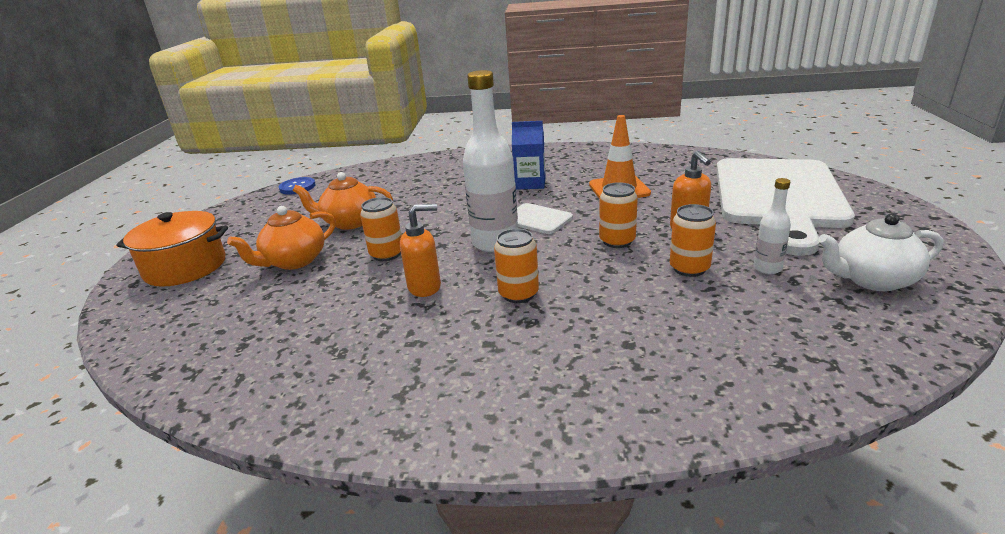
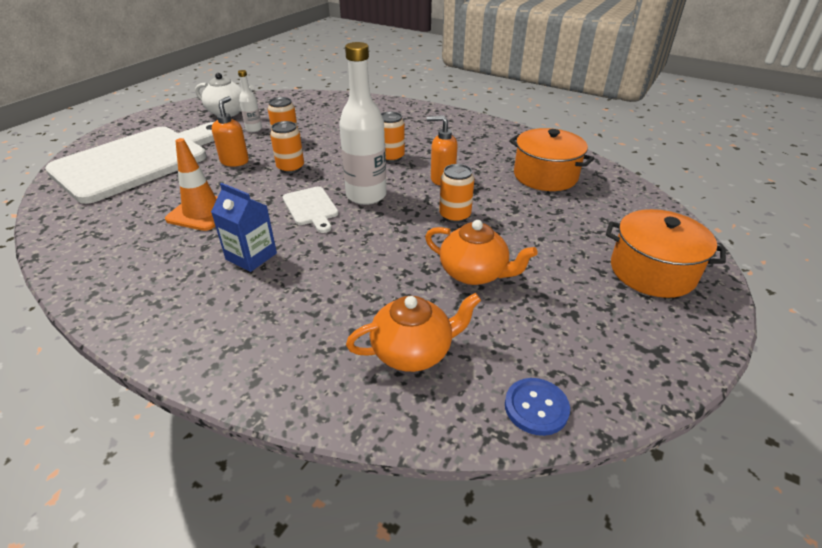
camera: 155 degrees left, 10 degrees up
(281, 339) = (545, 176): none -> orange pot
(294, 261) = (538, 238): orange teapot -> orange teapot (413, 351)

